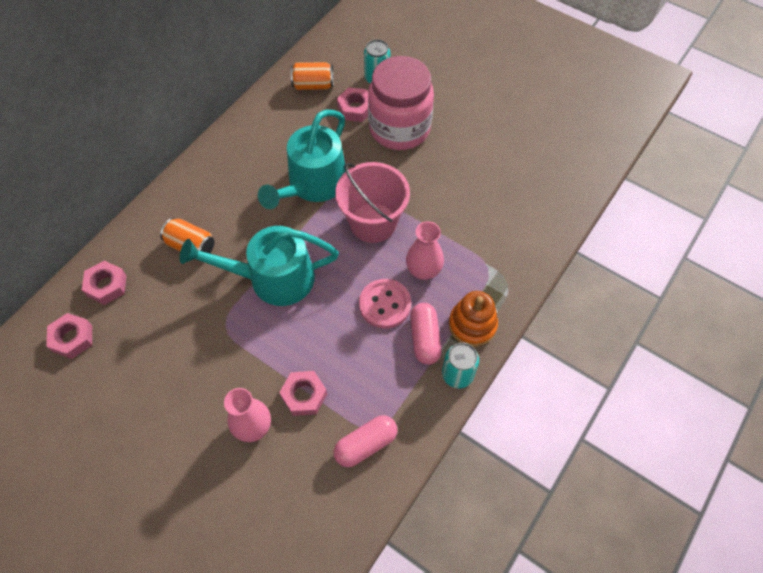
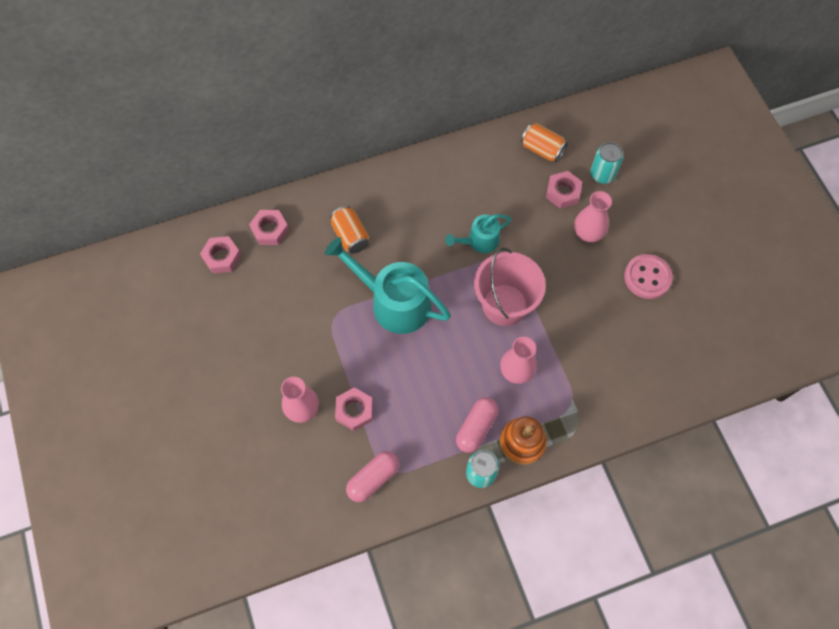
camera: 35 degrees right, 5 degrees up
(313, 184) = (479, 241): turquoise watering can -> turquoise watering can, size x0.55
(366, 444) = (373, 479): pink capsule -> pink capsule turned 45 degrees counterclockwise
(385, 304) = (465, 380): pink button -> pink button (647, 277)
(399, 128) = (587, 234): pink jar -> pink vase

